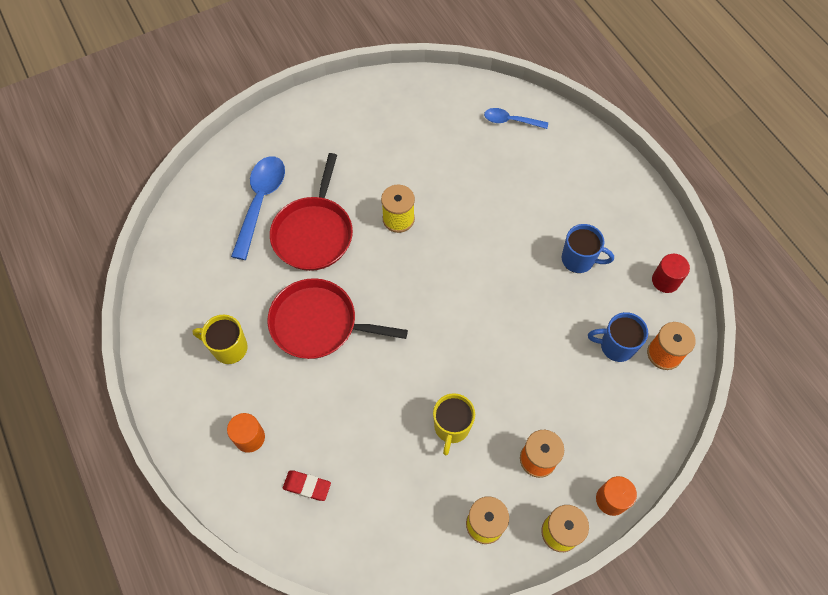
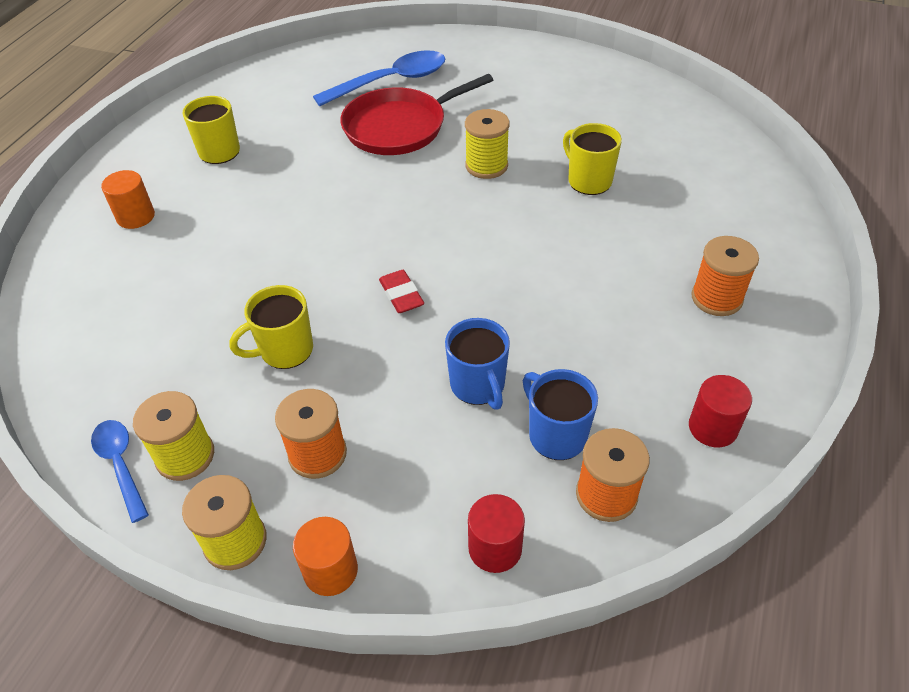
camera: 50 degrees right, 15 degrees down
(307, 486) = (114, 284): red eraser -> red eraser (401, 295)
(318, 323) = (305, 186): red pan -> none
(461, 183) = (588, 181): none -> yellow mug
(510, 121) = (716, 168): blue spoon -> blue spoon (121, 465)
(579, 260) = (627, 326): blue mug -> blue mug (478, 386)
(596, 207) = (716, 298): none -> orange spool
(654, 421) = (495, 548): none -> red cylinder

